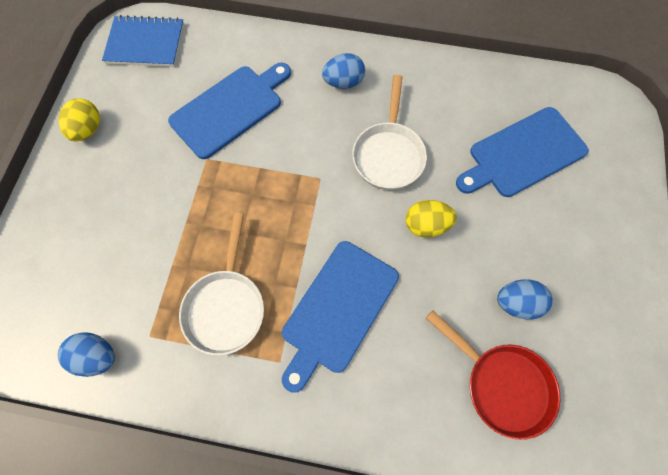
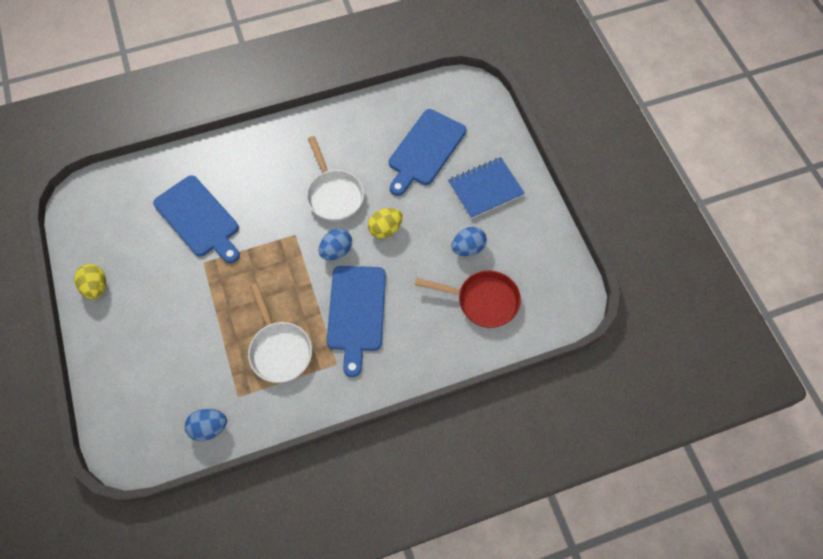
camera: 30 degrees left, 5 degrees down
(145, 43) = (98, 202): blue notebook -> blue notebook (485, 189)
(230, 109) = (199, 219): blue cutting board -> blue cutting board turned 120 degrees clockwise
(343, 82) = (273, 159): blue egg -> blue egg (336, 251)

